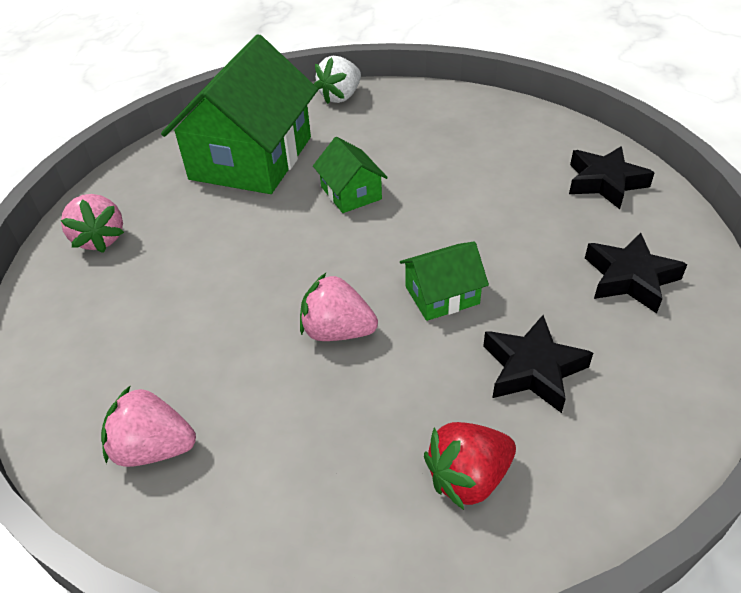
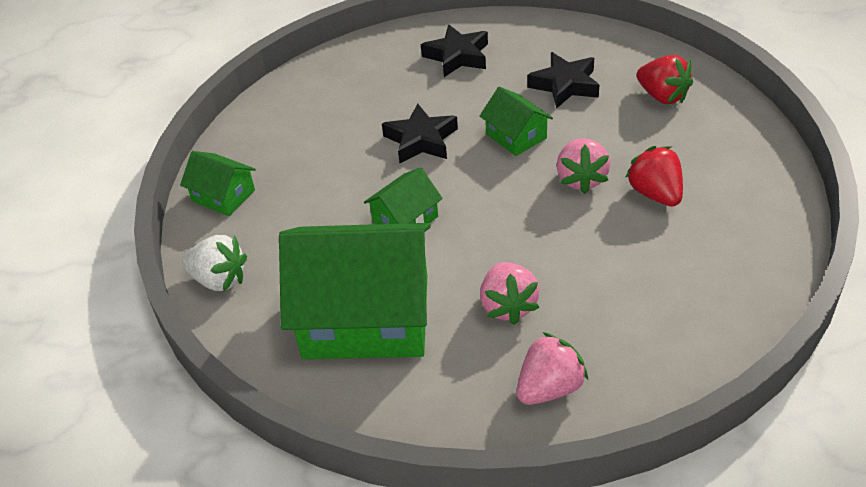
camera: 105 degrees left, 0 degrees up
(154, 449) = (739, 237): pink strawberry -> pink strawberry (508, 306)
(273, 392) = (655, 194): none -> red strawberry
(439, 102) = (223, 196): none -> green house
(605, 182) = (343, 77): black star -> black star (421, 140)

